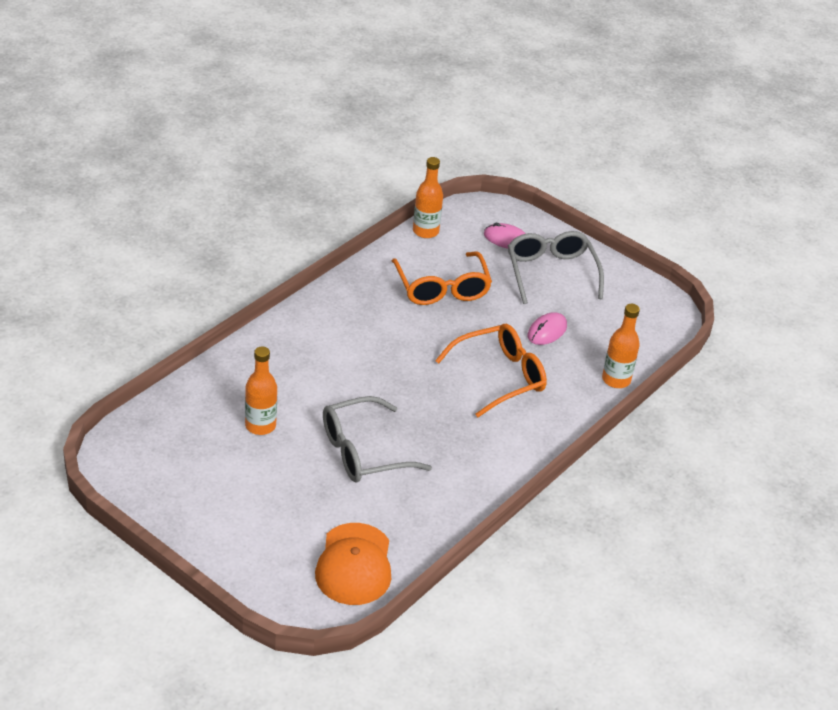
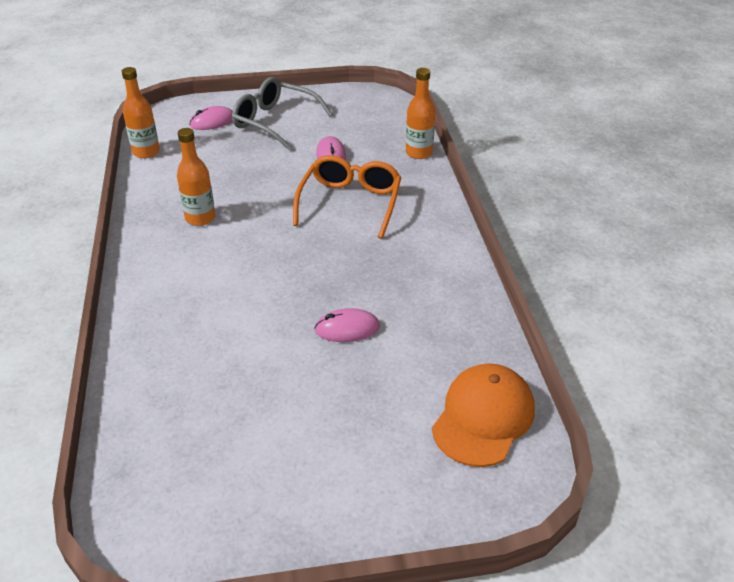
camera: 45 degrees left, 0 degrees up
(260, 426) = (236, 380): orange bottle -> orange bottle (200, 218)
(354, 564) = (483, 417): orange cap -> orange cap turned 105 degrees counterclockwise
(363, 452) = (347, 328): grey glasses -> pink mouse
(442, 288) = (218, 178): orange glasses -> none

